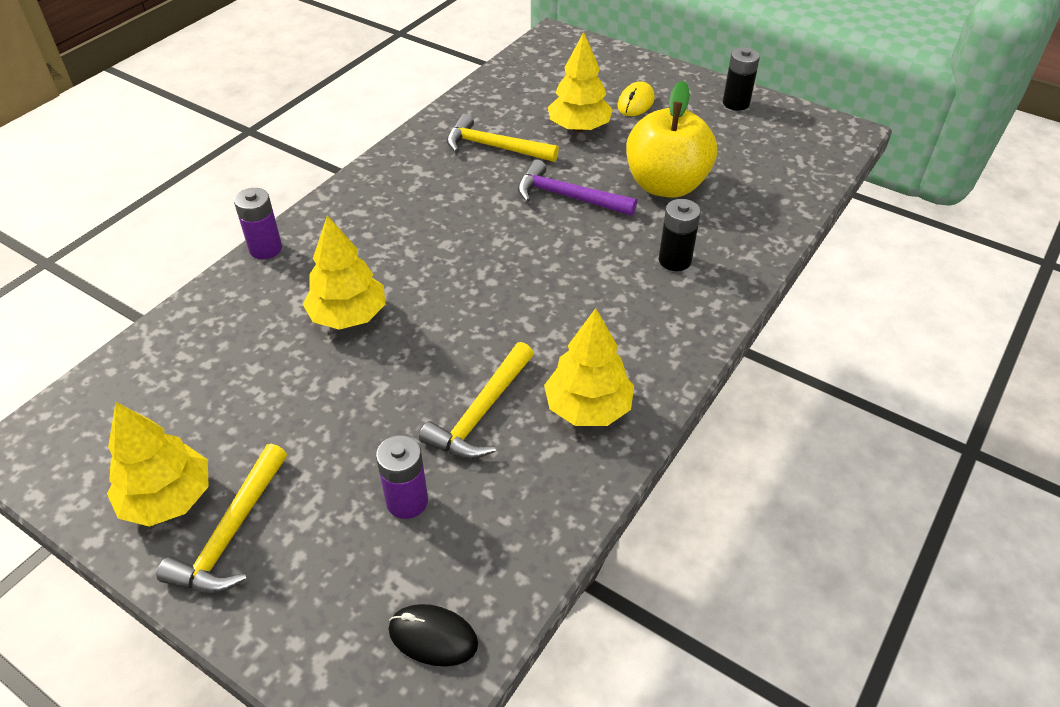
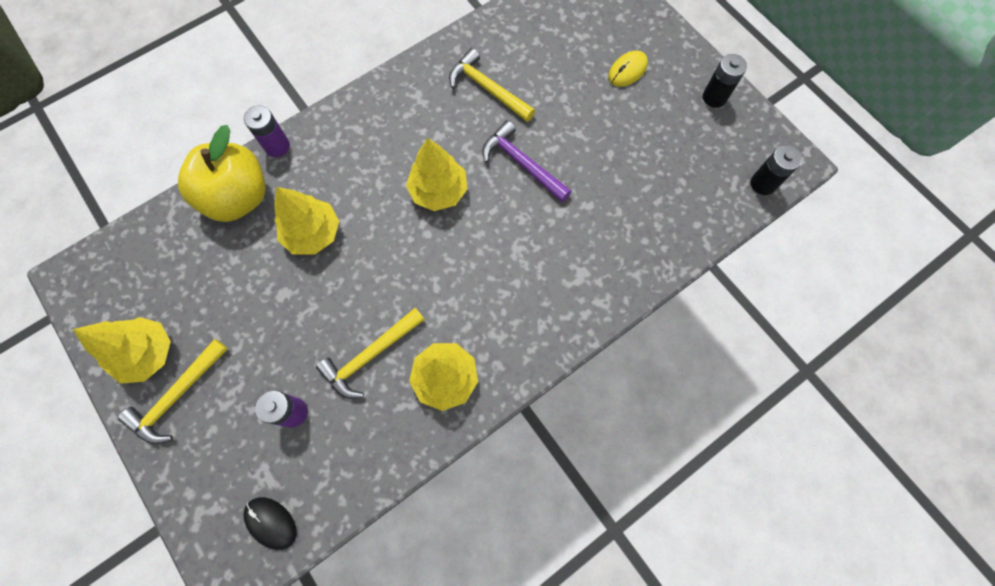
camera: 20 degrees right, 25 degrees up
(579, 128) = (566, 87): yellow tree -> yellow tree (439, 191)
(666, 185) = (607, 175): yellow apple -> yellow apple (238, 197)
(675, 260) = (575, 259): black battery -> black battery (763, 184)

